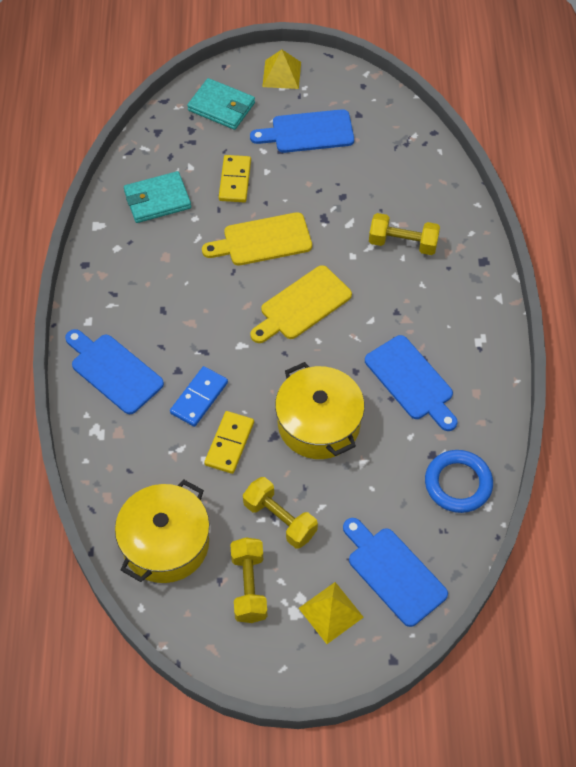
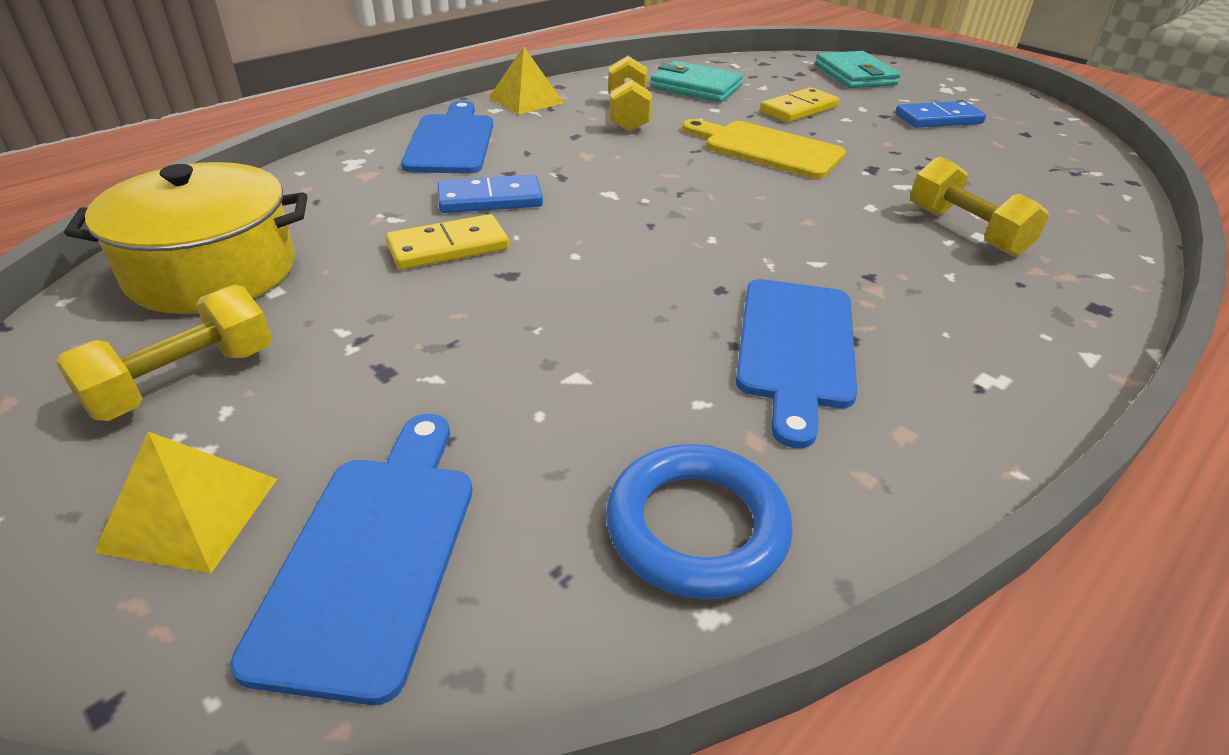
camera: 45 degrees right, 20 degrees down
(280, 519) = (360, 348): yellow dumbbell -> yellow dumbbell (628, 115)
(281, 74) = (956, 84): yellow pyramid -> yellow pyramid (526, 100)
(302, 305) = (738, 206): yellow cutting board -> none
(308, 132) = (938, 119): blue cutting board -> blue domino
(318, 424) = (584, 300): yellow pot -> none

